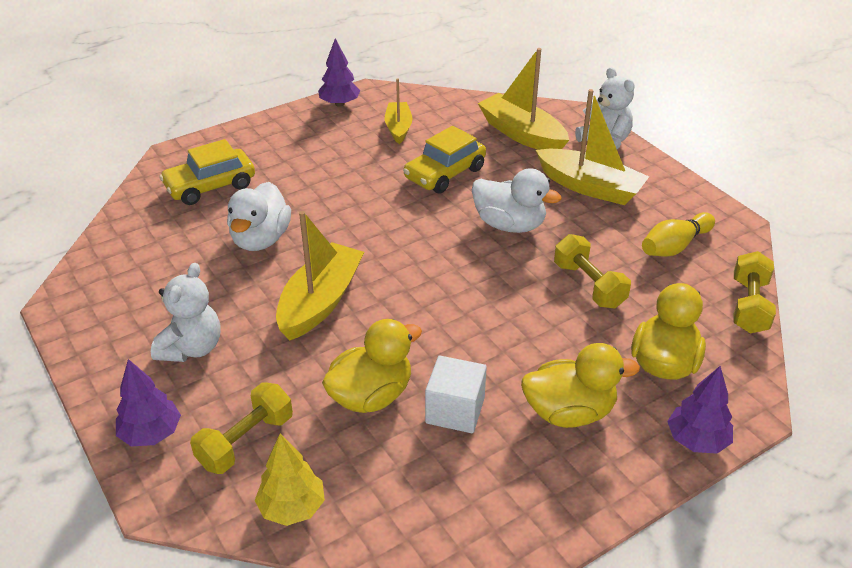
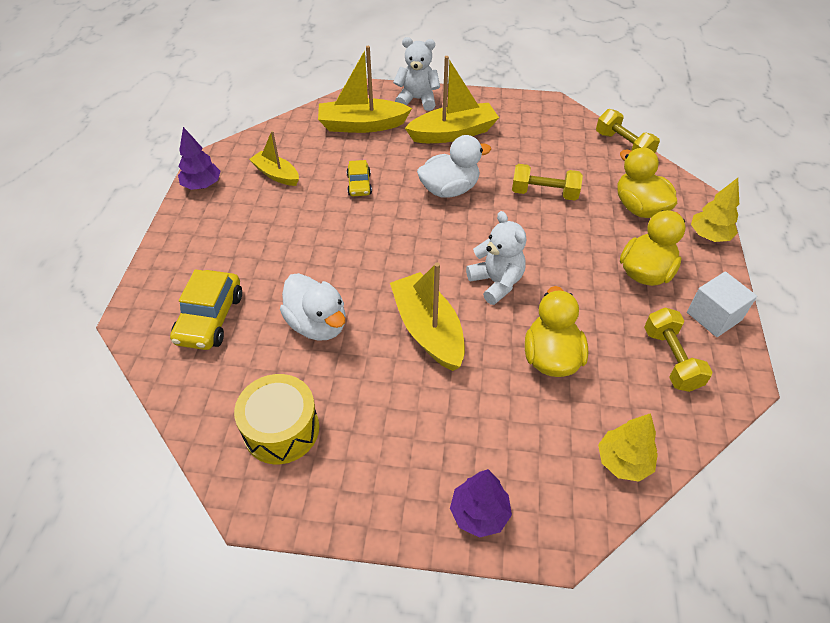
camera: 50 degrees left, 10 degrees up
(139, 279) = (281, 429): none -> yellow drum
(192, 348) = (404, 436): white teddy bear -> white teddy bear (496, 282)
(246, 441) = (537, 455): yellow dumbbell -> yellow dumbbell (671, 359)
(444, 173) = (359, 185): yellow car -> yellow car, size x0.59
(455, 410) = (601, 323): white cube -> white cube (713, 316)
(674, 246) = (545, 138): yellow bowling pin -> none
(696, 440) = (709, 235): purple tree -> yellow tree

